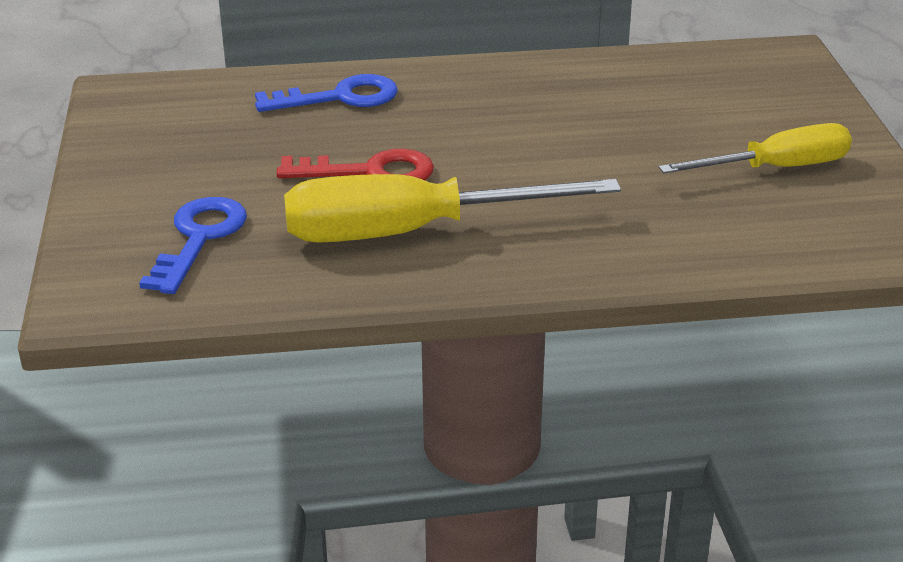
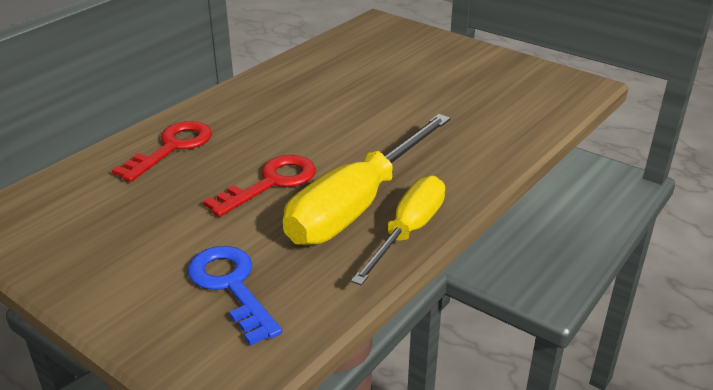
camera: 45 degrees left, 0 degrees up
(340, 97) = (172, 147): blue key -> red key
(776, 168) = (470, 78): yellow screwdriver -> yellow screwdriver (408, 231)

